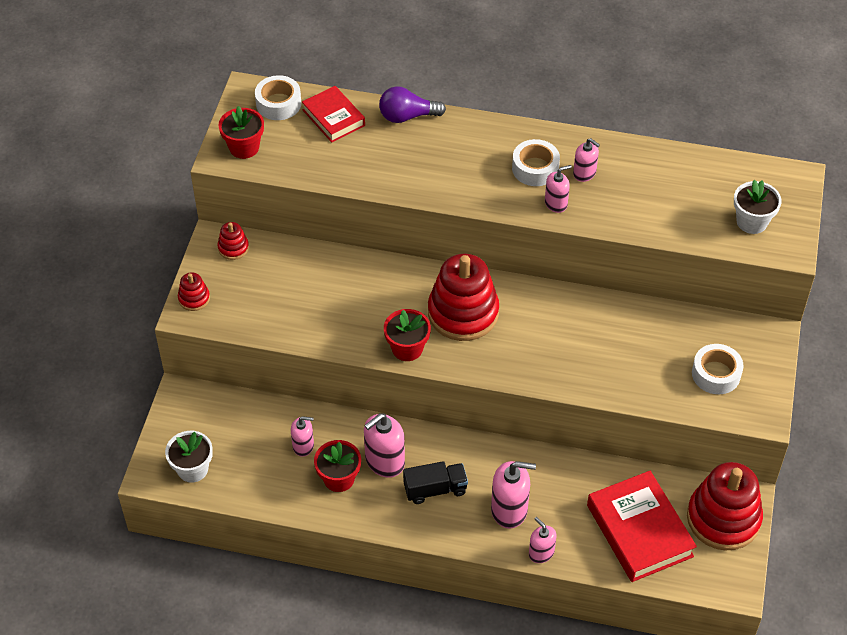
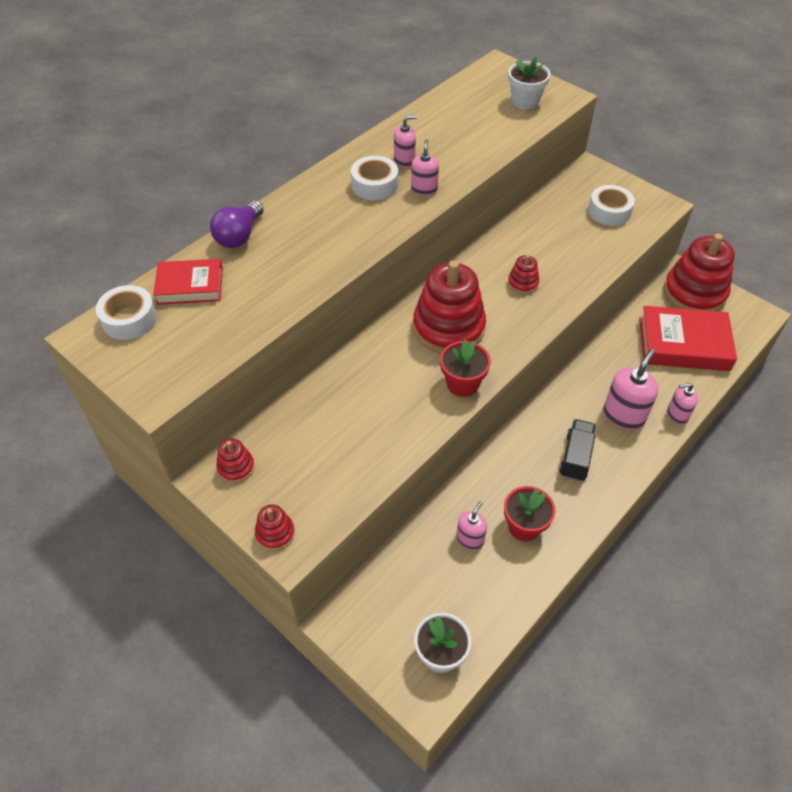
camera: 60 degrees left, 0 degrees up
(244, 147) = (161, 371): red flower pot -> none
(384, 461) = (525, 481): pink soap dispenser -> none
(558, 343) = (523, 283): none -> red stacking toy

